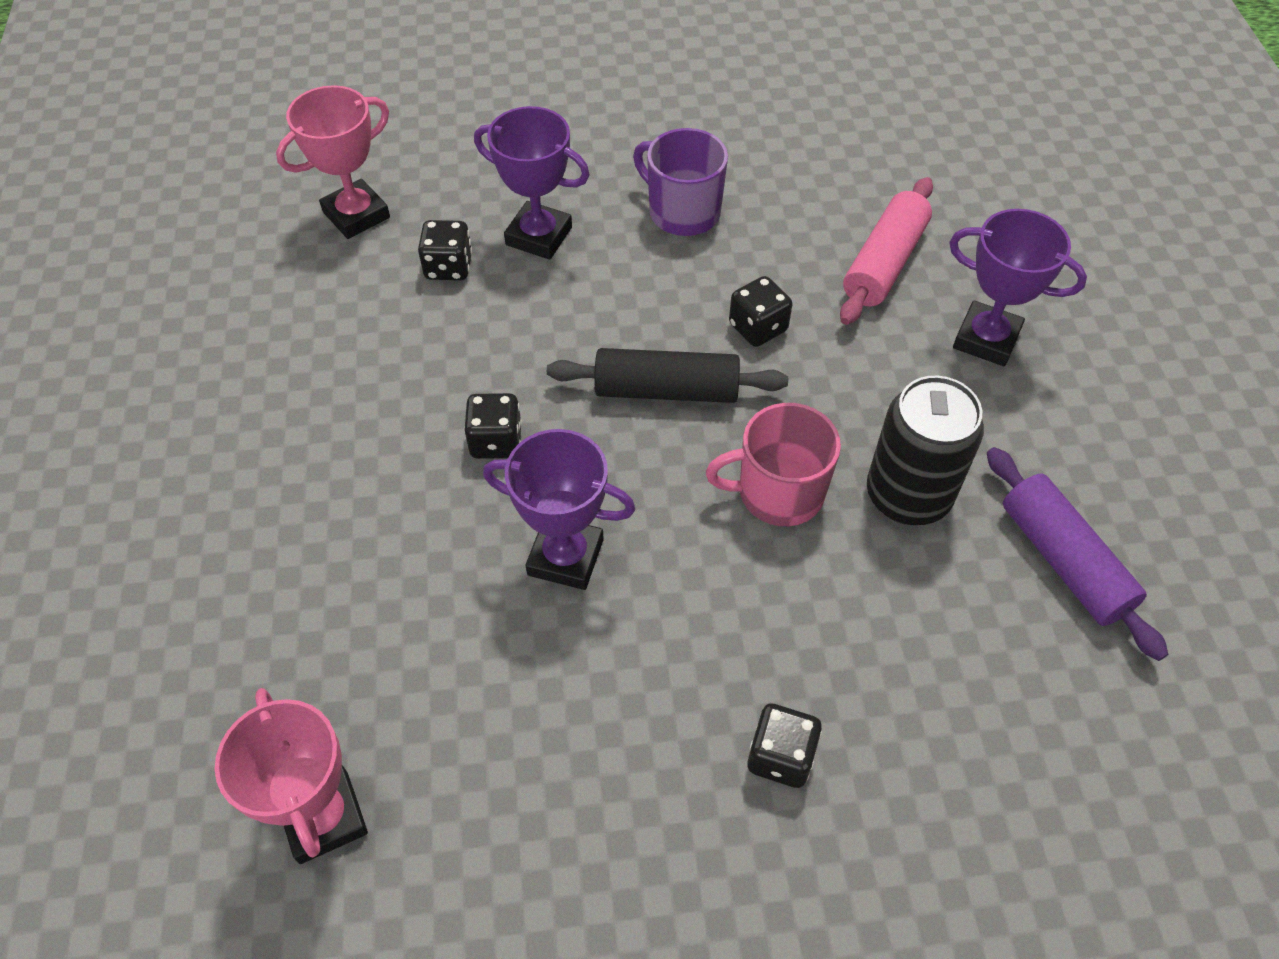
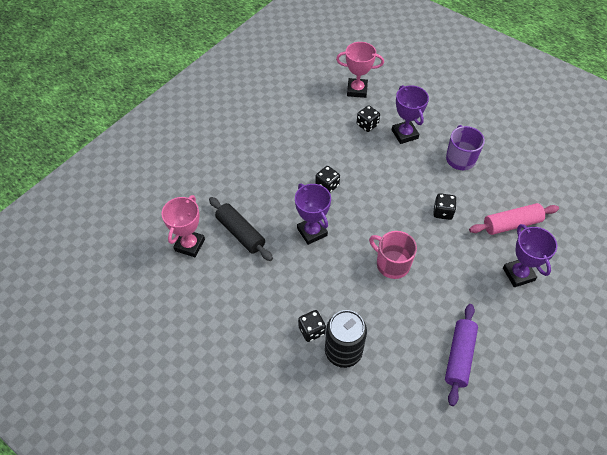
camera: 45 degrees right, 0 degrees up
(666, 390) = (392, 209): black rolling pin -> black rolling pin (240, 233)
(908, 495) = (431, 297): black can -> black can (343, 352)

